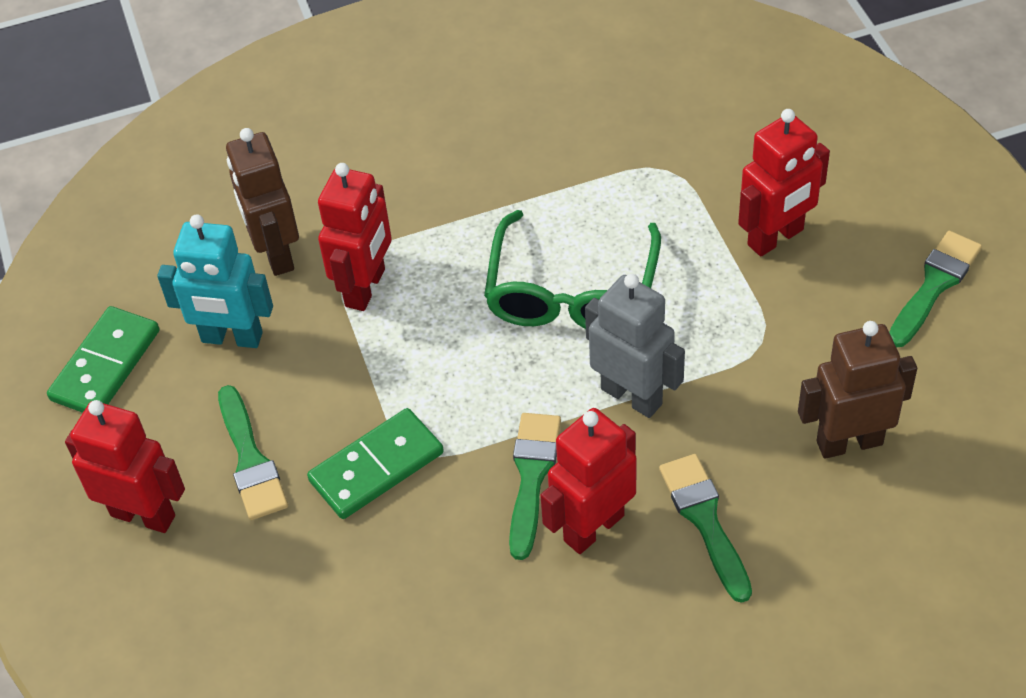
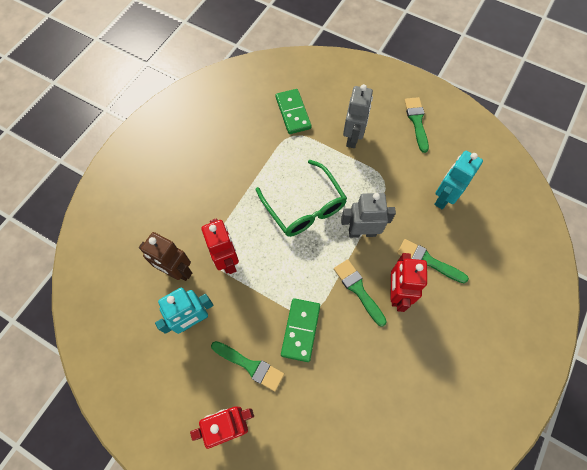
camera: 45 degrees left, 15 degrees up
(105, 365) = (150, 372): green domino -> green domino (293, 113)
(776, 238) = (353, 137): red robot -> grey robot
(849, 442) = (444, 197): brown robot -> turquoise robot

